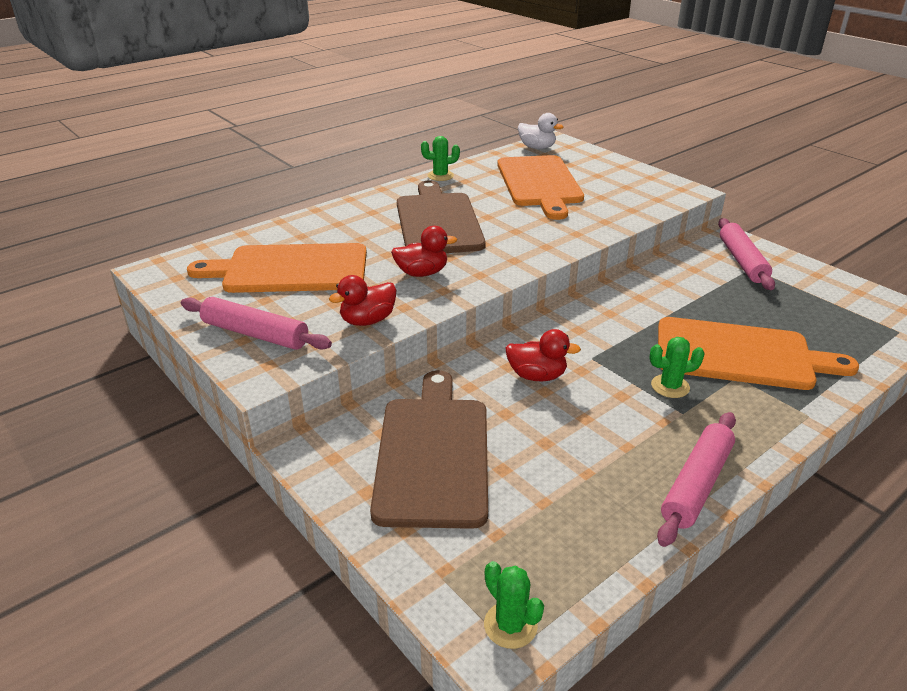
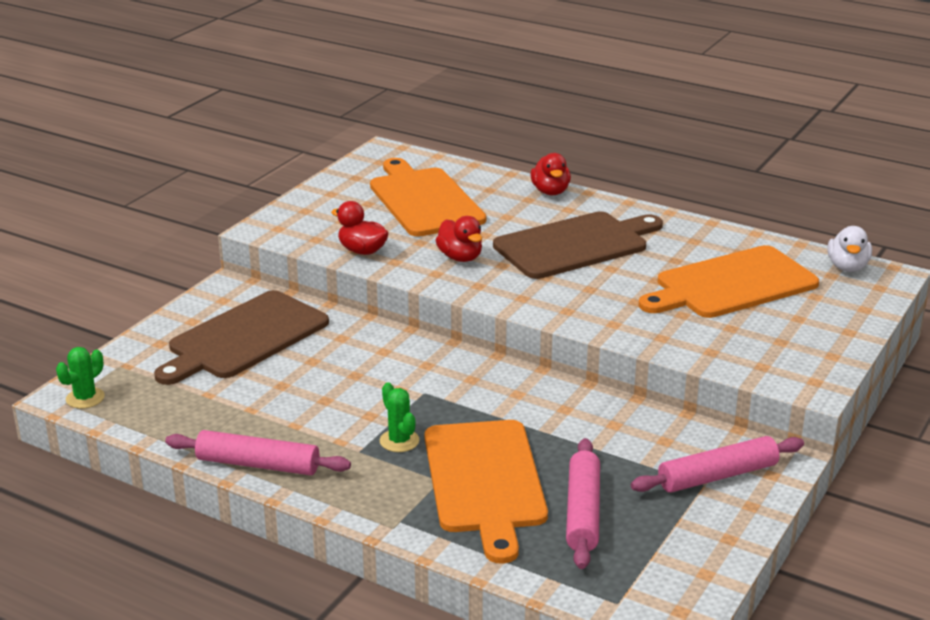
camera: 70 degrees right, 5 degrees down
(255, 334) = (315, 213): pink rolling pin -> pink rolling pin (583, 512)
(432, 454) = (244, 338): brown cutting board -> brown cutting board turned 150 degrees clockwise
(440, 176) = (692, 225): green cactus -> none
(537, 376) = (376, 367): red duck -> red duck (550, 192)

